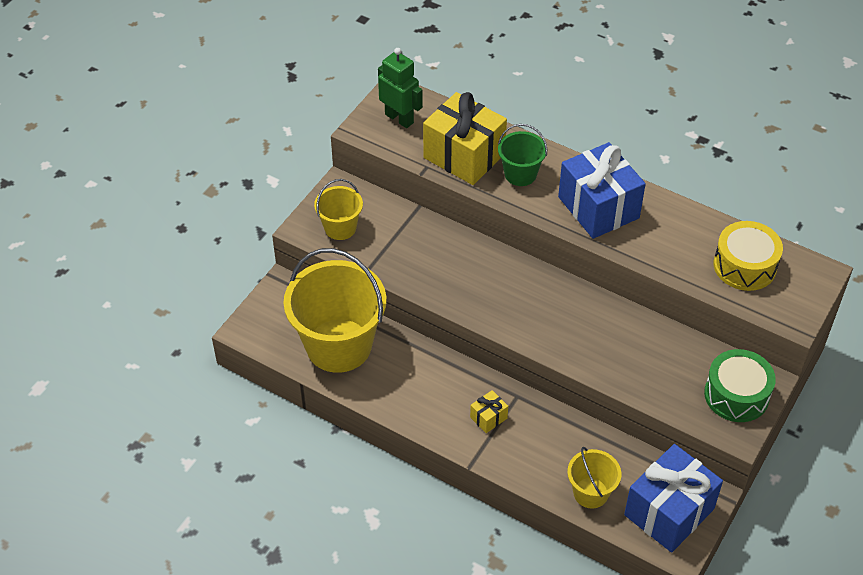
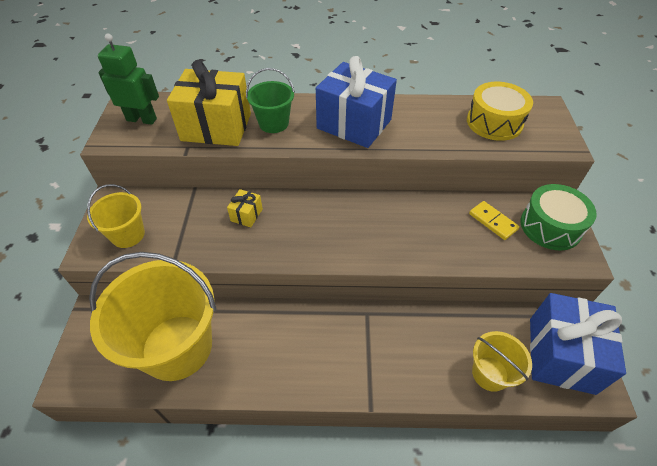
camera: 30 degrees left, 0 degrees up
(488, 418) = (356, 347): yellow gift -> yellow gift (246, 215)
(682, 365) = (492, 222): none -> yellow domino

